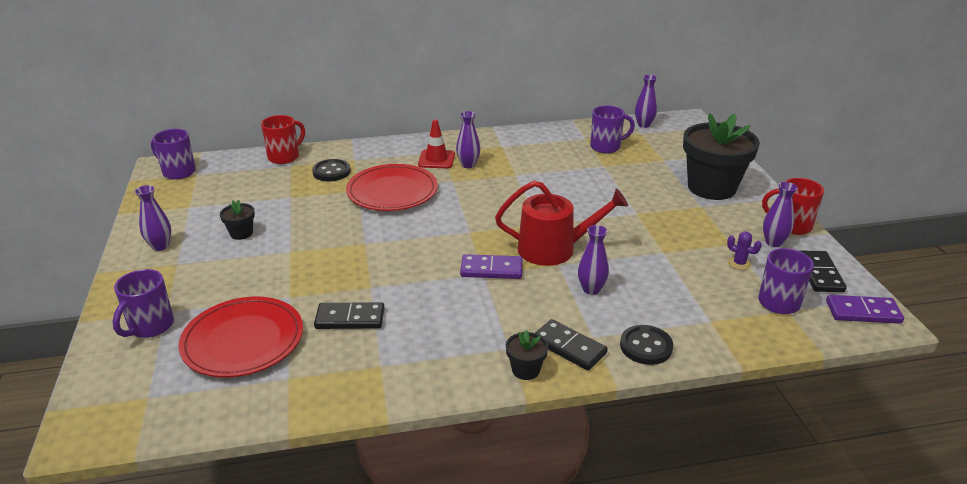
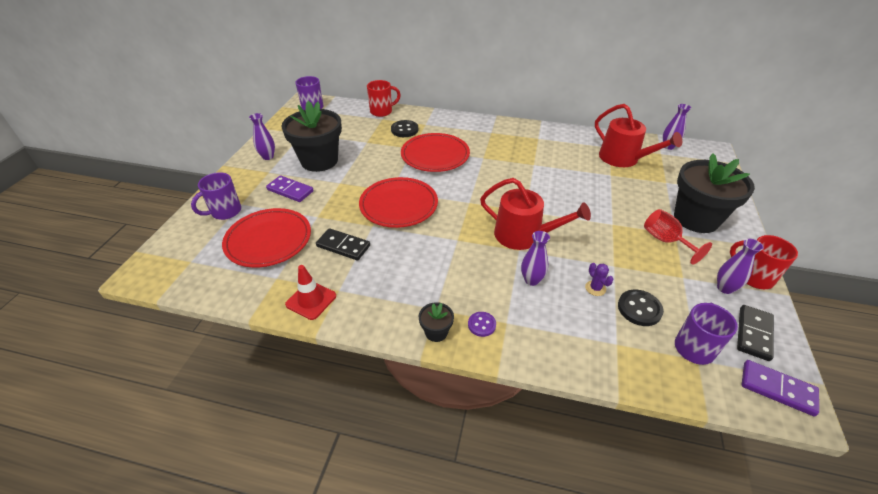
camera: 25 degrees right, 10 degrees up
(241, 233) = (319, 161): black flower pot -> black flower pot, size x2.36
(387, 256) = (398, 205): none -> red plate
(436, 159) = (482, 138): red traffic cone -> red traffic cone (311, 300)
(468, 165) = (503, 147): purple vase -> none
(491, 269) = (465, 238): purple domino -> purple domino (290, 190)
(569, 347) = (481, 325): black domino -> purple button
(606, 147) = (623, 158): purple mug -> red watering can
(646, 346) = (544, 347): black button -> black button (639, 309)
(696, 215) = (665, 241): none -> red goblet
(739, 263) = (678, 298): purple cactus -> purple cactus (595, 288)

